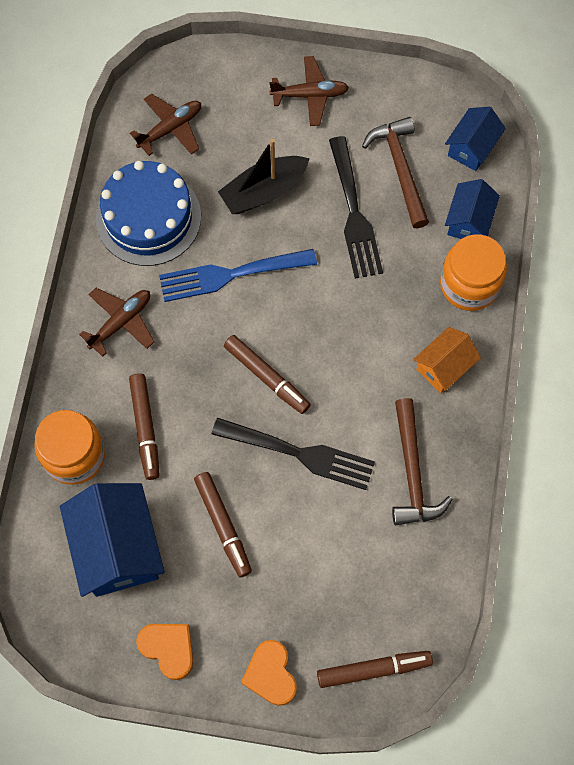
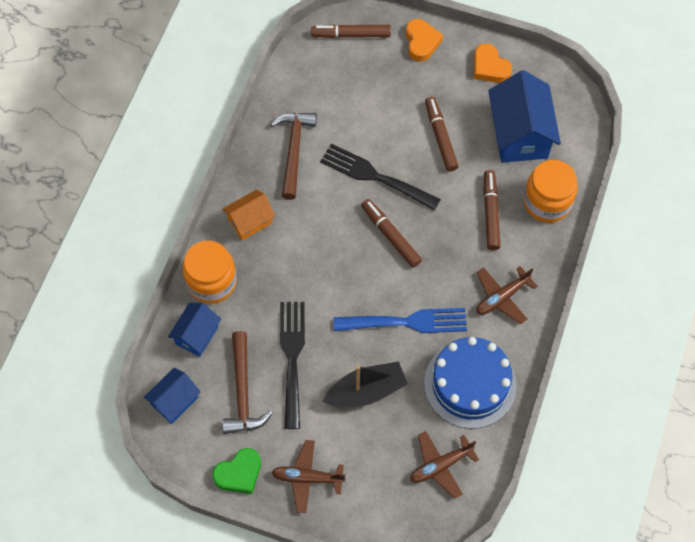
camera: 170 degrees left, 5 degrees down
(382, 88) = (239, 473): none -> green heart

